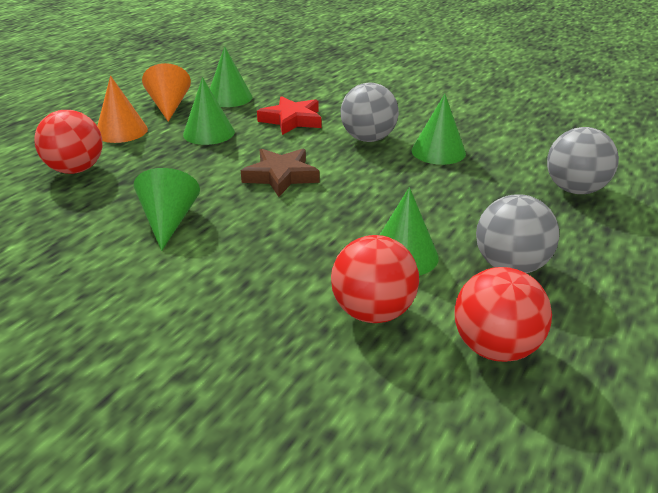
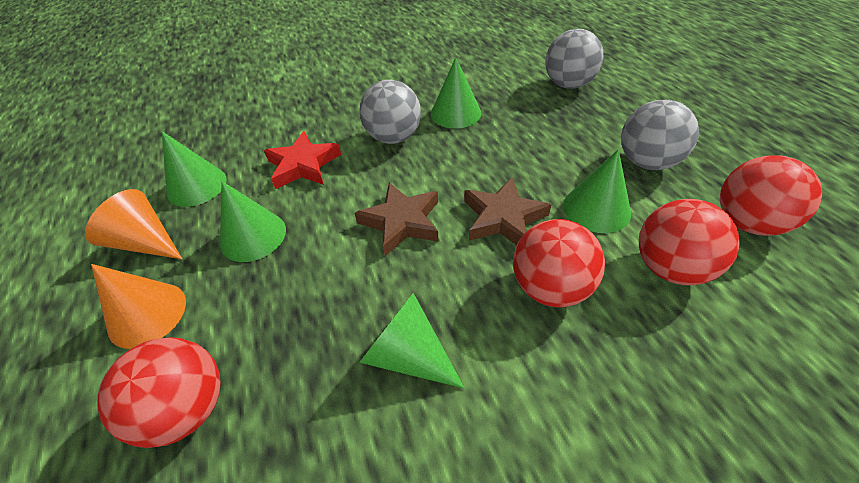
camera: 50 degrees left, 15 degrees up
(284, 258) = (550, 287): none -> red ball
(336, 215) = (503, 218): none -> brown star

